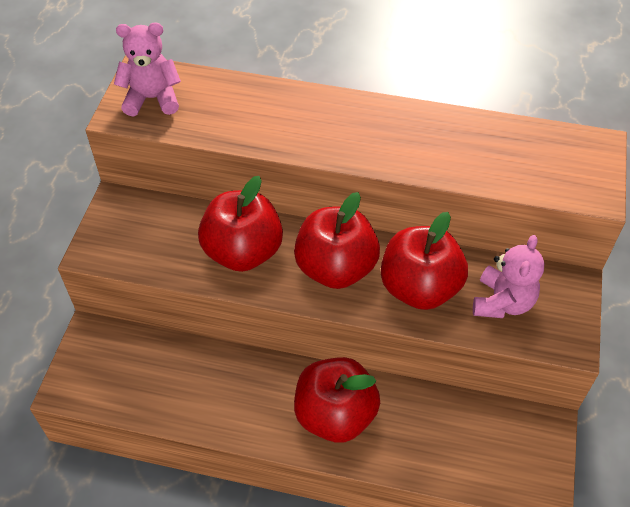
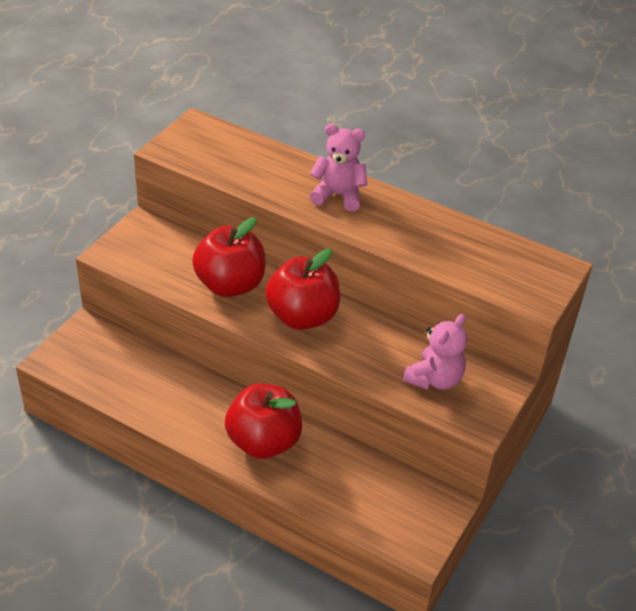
camera: 15 degrees right, 10 degrees down
(152, 98) = (197, 144): pink teddy bear -> pink teddy bear (338, 195)
(419, 288) = (367, 350): red apple -> none

